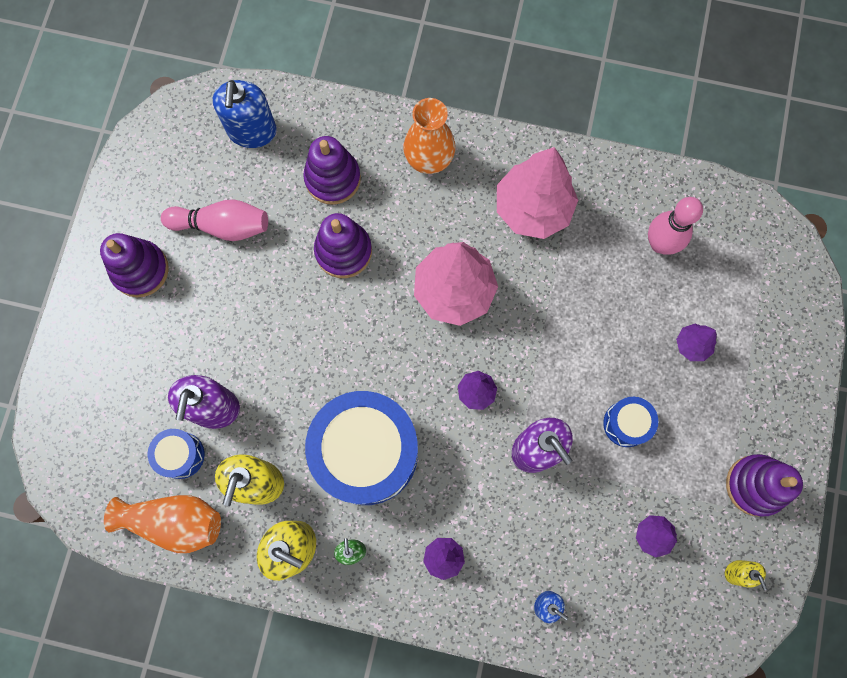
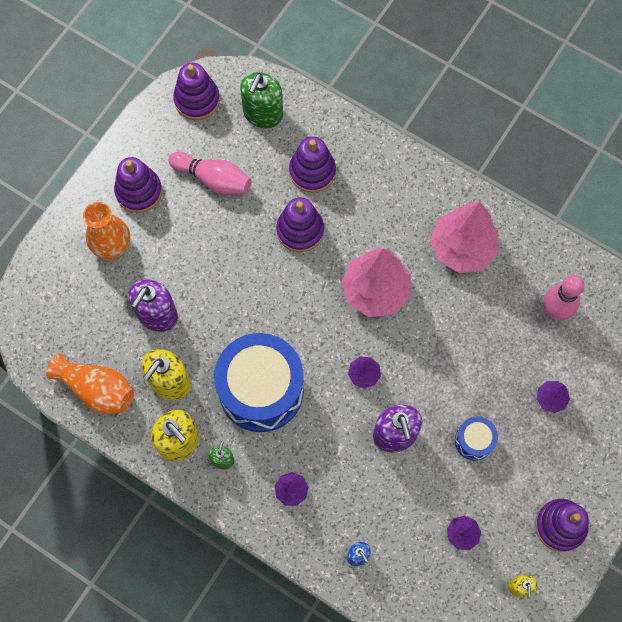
camera: 20 degrees right, 5 degrees down
(170, 140) = (197, 100): none -> purple stacking toy
(181, 455) = (119, 341): blue drum -> none
(252, 131) = (263, 114): blue soap dispenser -> green soap dispenser
(429, 159) = (394, 182): orange vase -> orange vase (112, 246)

